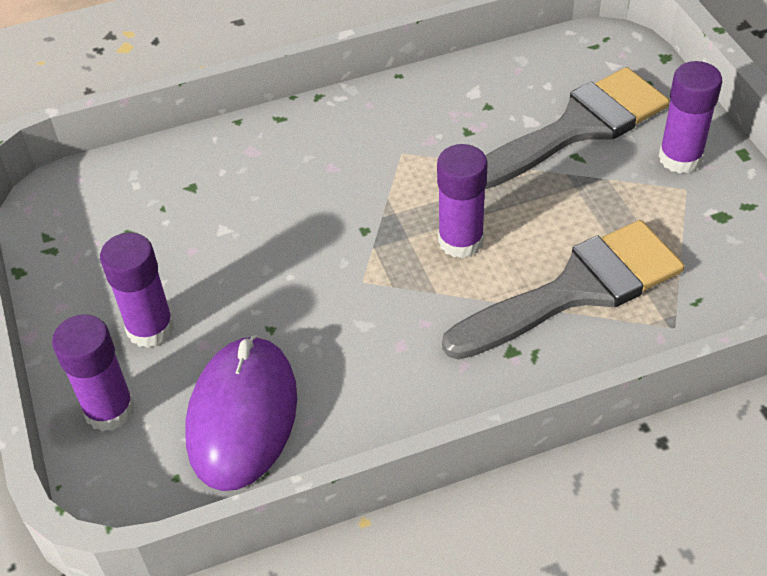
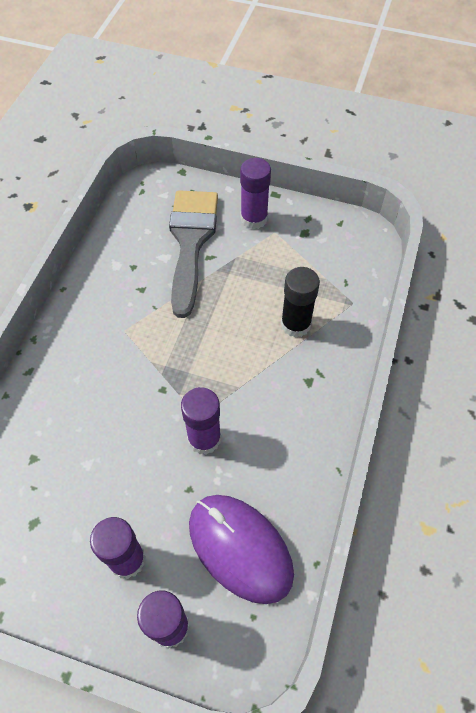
camera: 55 degrees left, 10 degrees up
(461, 241) = (216, 350): purple glue stick -> purple glue stick (204, 439)
(576, 290) = (295, 324): grey brush -> black glue stick

